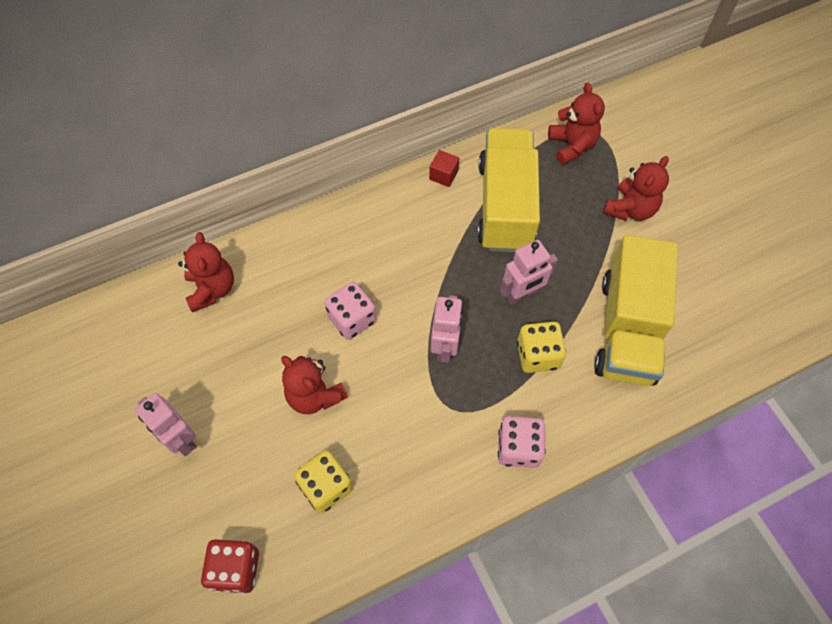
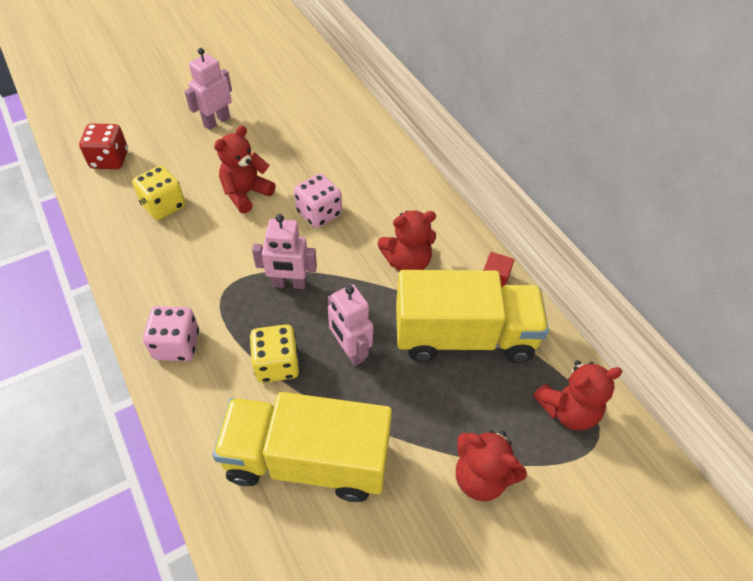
camera: 85 degrees right, 10 degrees down
(212, 289) = (347, 124): red teddy bear -> red teddy bear (407, 262)

